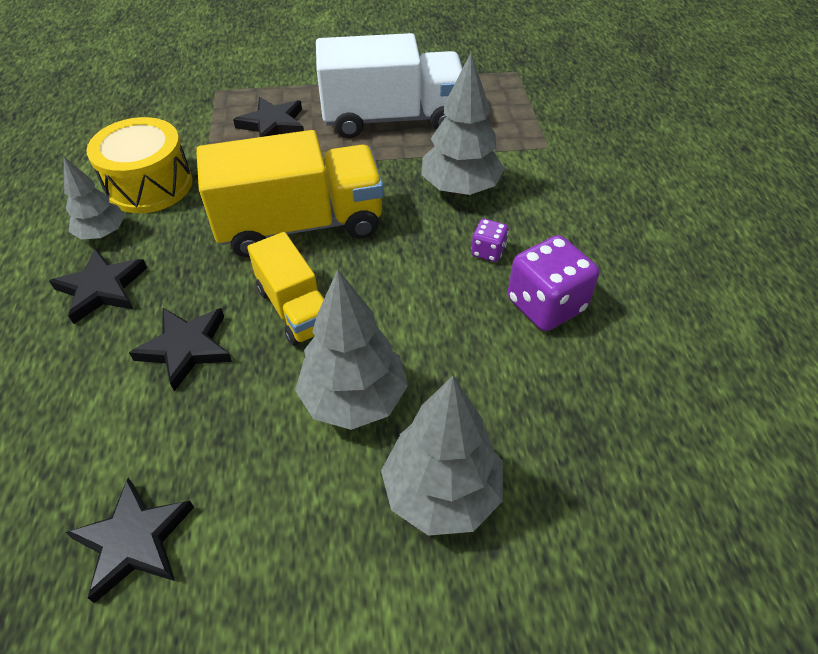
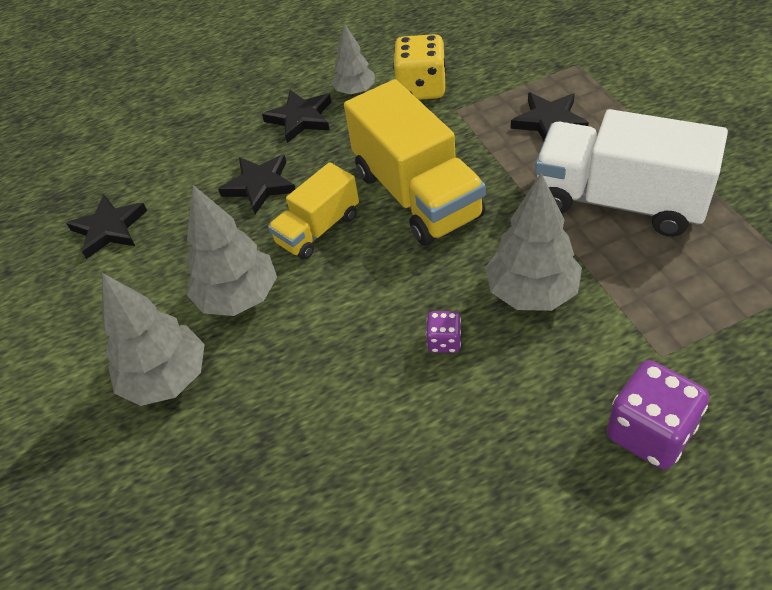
camera: 80 degrees right, 0 degrees up
(149, 185) = (421, 88): yellow drum -> yellow dice
(392, 119) = (619, 201): white truck -> white truck turned 135 degrees clockwise
(546, 305) = (388, 408): purple dice -> purple dice (650, 432)

